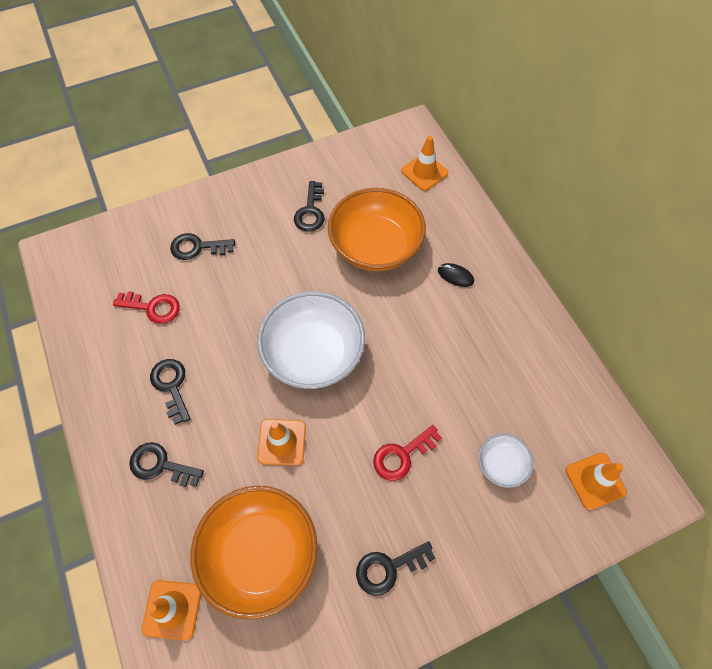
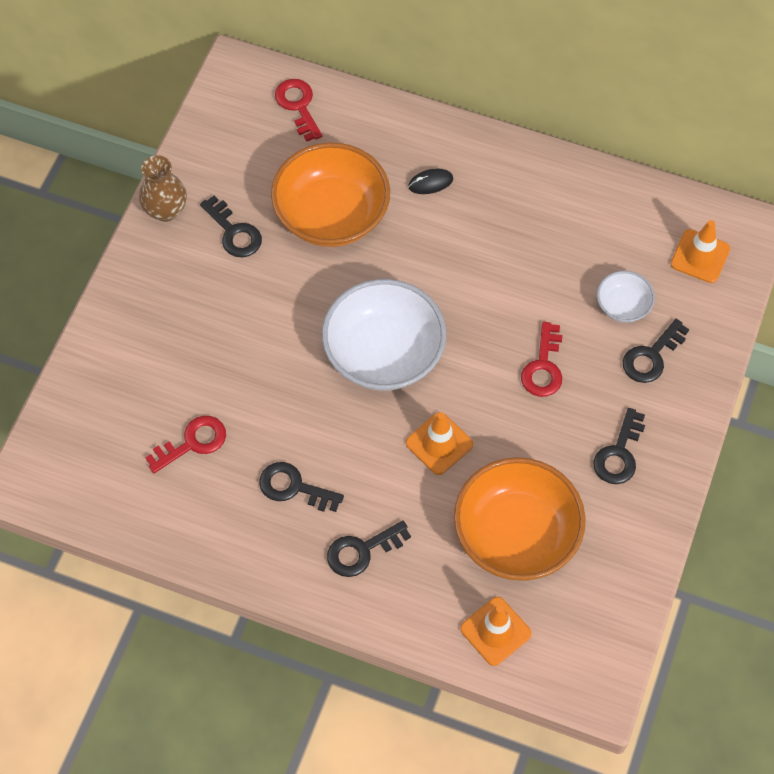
camera: 45 degrees left, 0 degrees up
(197, 247) = (166, 356): black key -> black key (651, 356)
(289, 171) = (166, 210): none -> brown vase
(424, 172) = (298, 106): orange traffic cone -> red key

